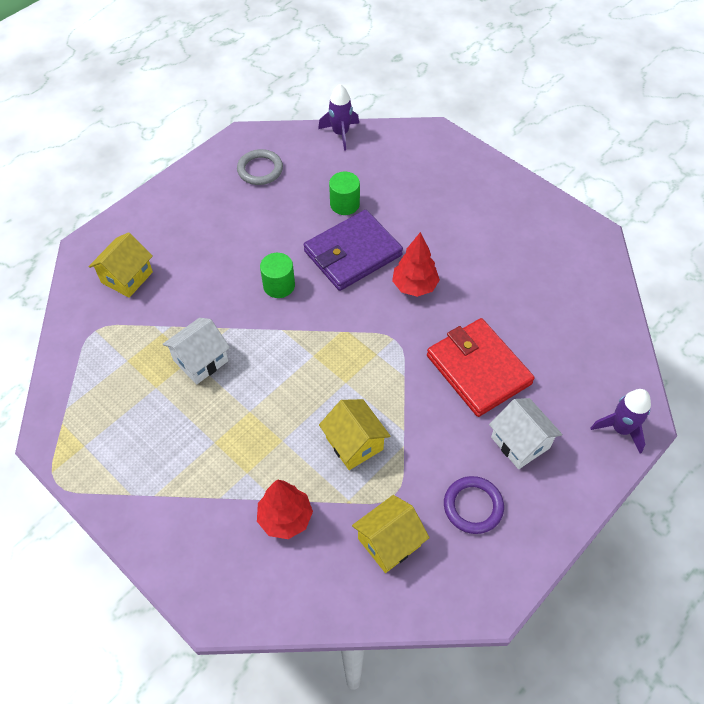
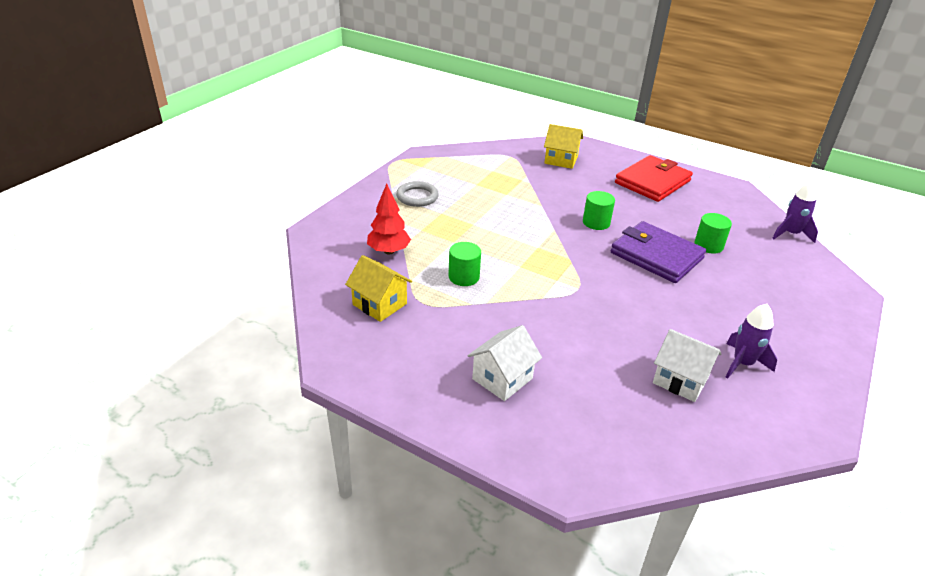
camera: 75 degrees right, 20 degrees down
(200, 360) = (507, 198): white house -> white house (680, 380)
(260, 170) = (708, 199): grey ring -> grey ring (417, 197)
(354, 443) = (464, 277): yellow house -> green cylinder
(414, 286) = (645, 295): red tree -> none
(473, 506) = (424, 350): purple ring -> none
(478, 369) = (572, 344): red wallet -> red wallet (652, 182)
(621, 429) = (550, 461): purple rocket -> purple rocket (742, 364)

